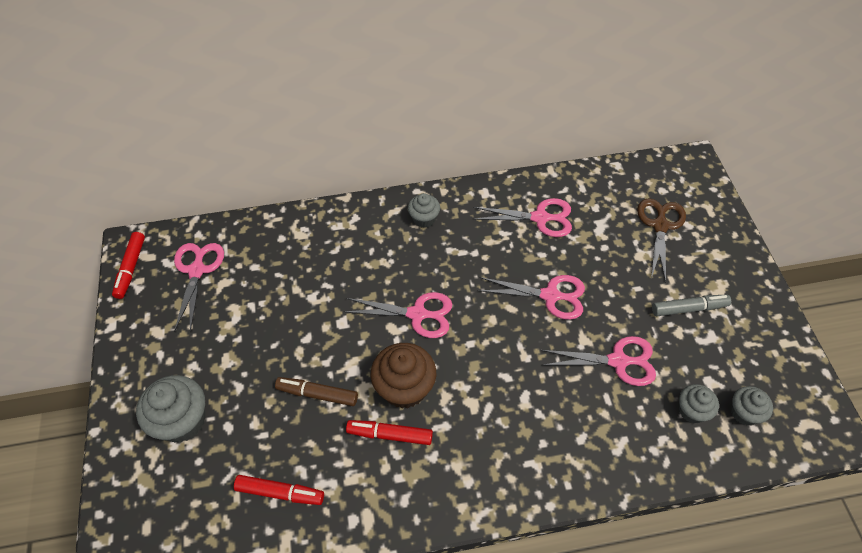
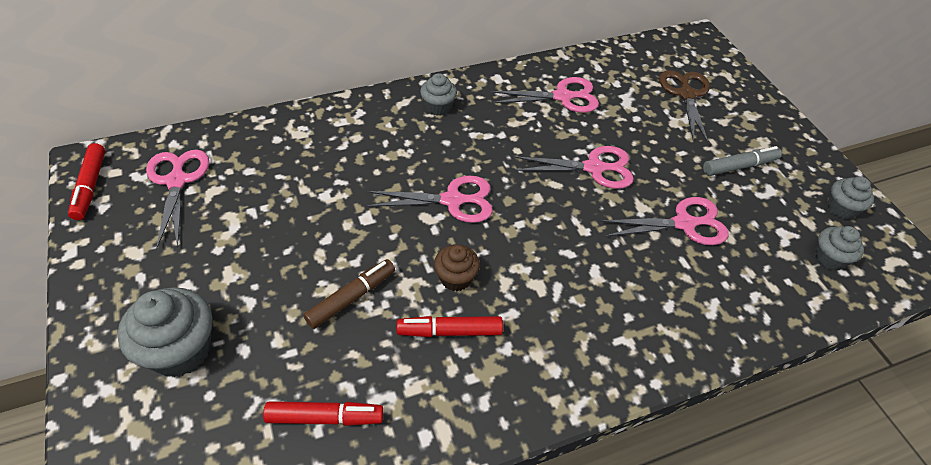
camera: 15 degrees left, 5 degrees down
(317, 394) = (351, 298): brown marker -> brown marker turned 135 degrees clockwise
(404, 388) = (455, 278): brown cupcake -> brown cupcake, size x0.59
(692, 411) = (776, 263): grey cupcake -> grey cupcake (840, 209)

